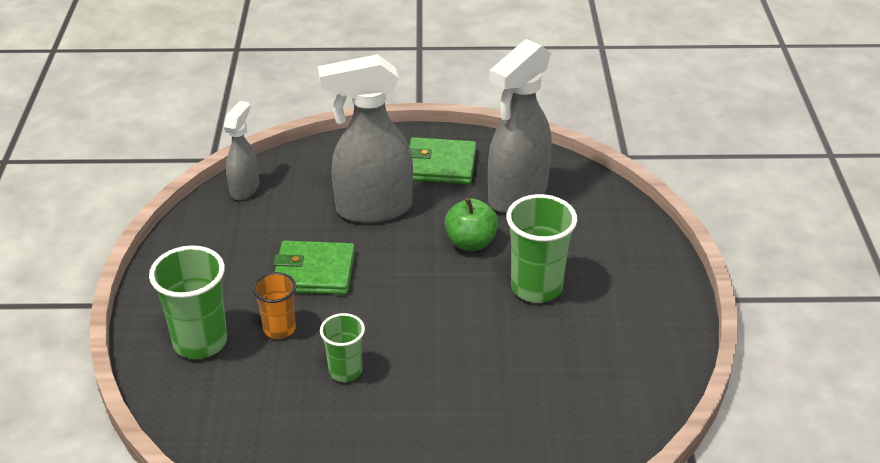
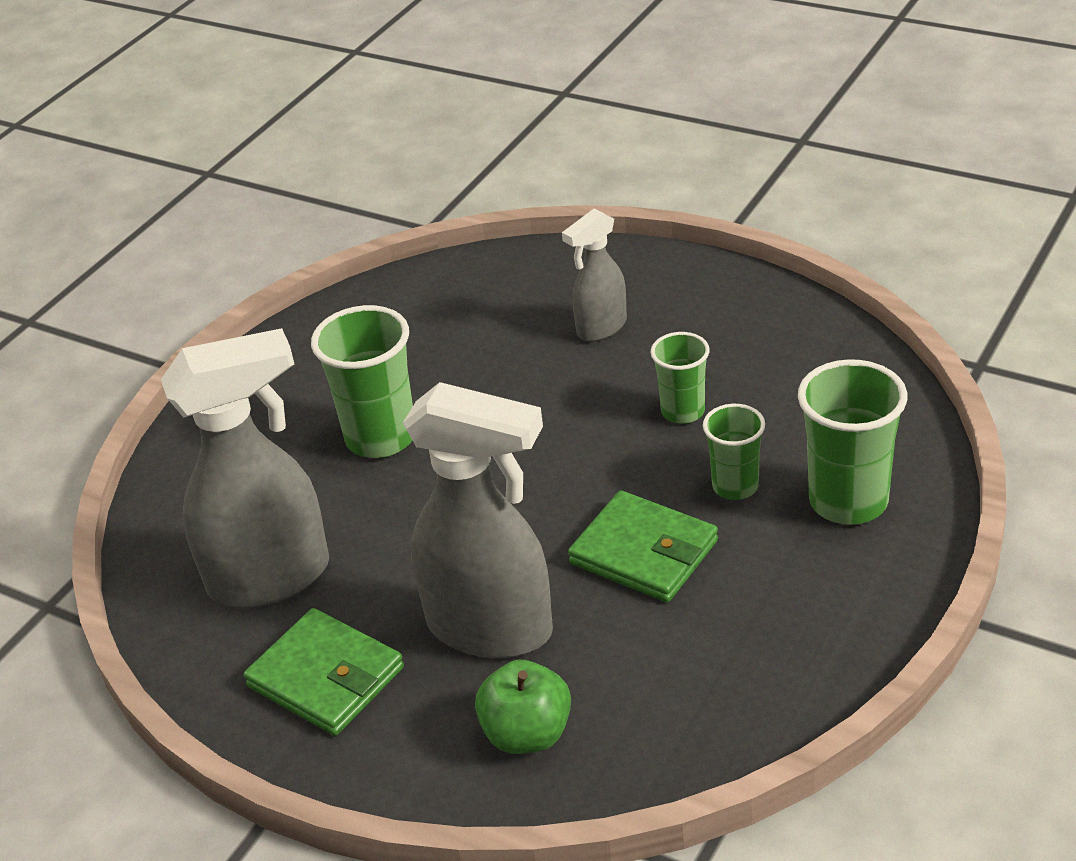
camera: 145 degrees left, 0 degrees up
(245, 188) = (669, 749): grey spray bottle -> grey spray bottle (601, 328)
(279, 329) = (735, 486): orange cup -> green cup
(471, 242) = (402, 524): green apple -> green apple (527, 734)

